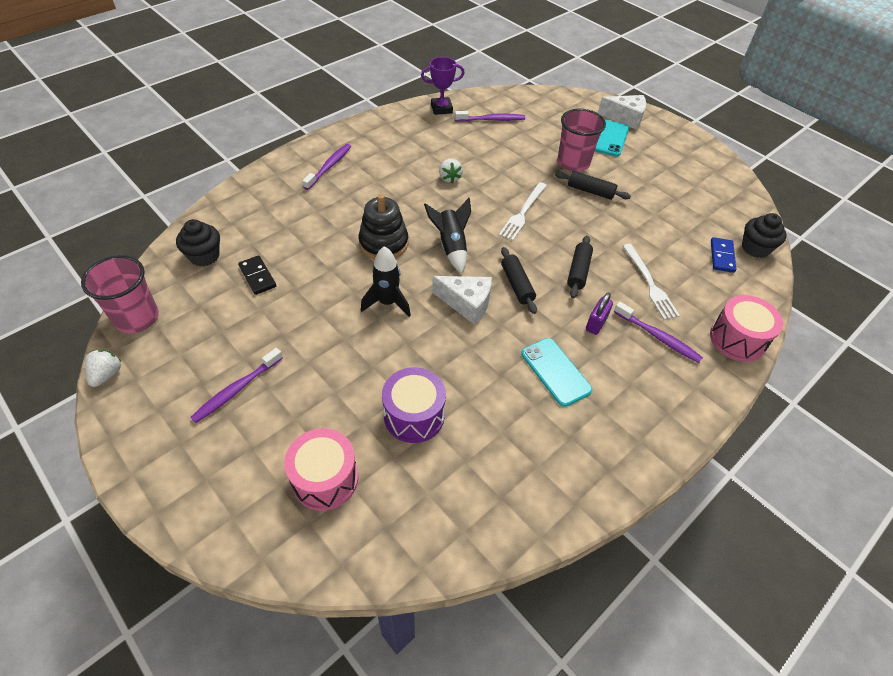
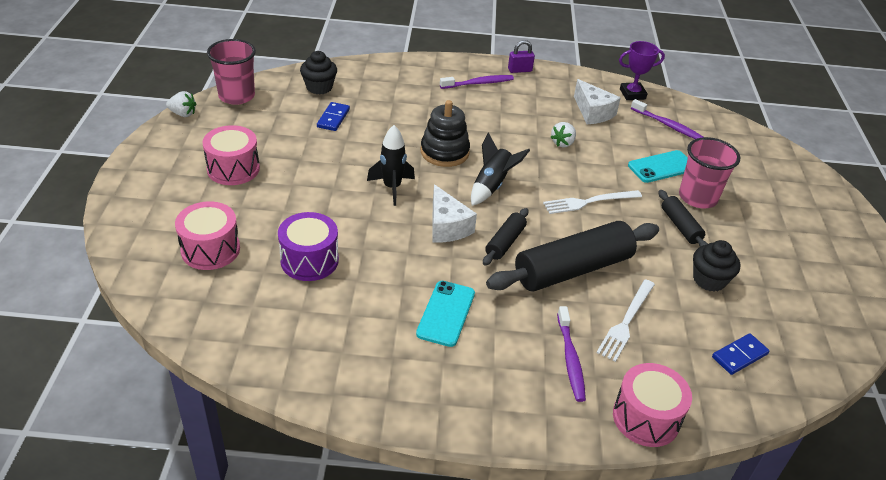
camera: 45 degrees right, 10 degrees down
(107, 375) = (183, 114): white strawberry -> white strawberry turned 45 degrees clockwise
(237, 389) = (233, 169): purple toothbrush -> pink drum
(257, 276) = (333, 118): black domino -> blue domino
(441, 108) = (632, 94): purple trophy -> purple trophy turned 45 degrees counterclockwise
(578, 271) = (573, 269): black rolling pin -> black rolling pin, size x2.04
(596, 323) = (530, 311): purple padlock -> purple padlock (519, 70)
(611, 138) = (771, 203): turquoise phone -> turquoise phone (661, 167)
(625, 118) = (816, 197): white cheese -> white cheese (593, 112)
(755, 248) = (791, 376): black cupcake -> black cupcake (709, 280)

